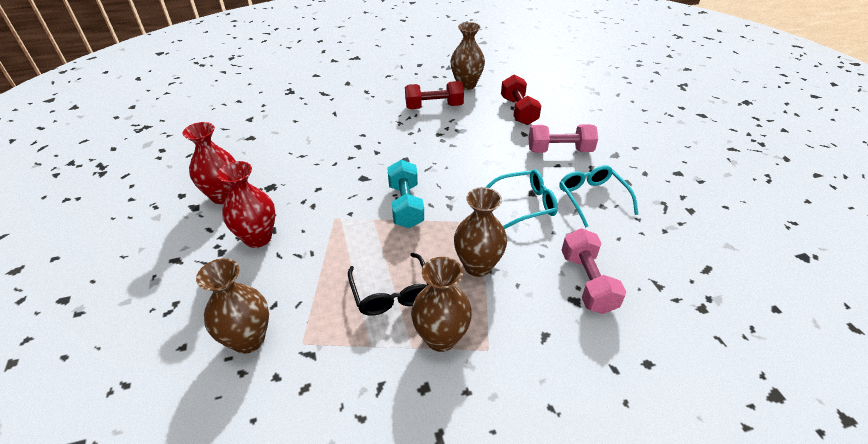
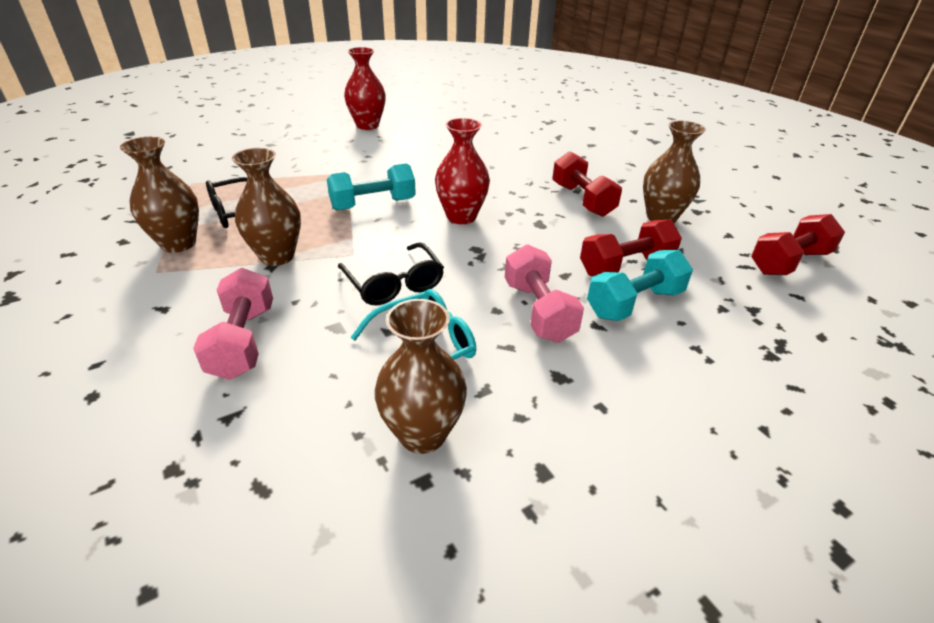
camera: 75 degrees right, 5 degrees down
(248, 339) = (200, 163): brown vase -> brown vase (422, 434)
(258, 238) = (315, 146): red vase -> red vase (461, 217)
(522, 63) = (789, 262): none -> red dumbbell
(526, 204) = (394, 284): turquoise glasses -> black glasses
(554, 117) = (635, 303): none -> turquoise dumbbell
(587, 282) = (243, 341): pink dumbbell -> pink dumbbell turned 75 degrees counterclockwise

